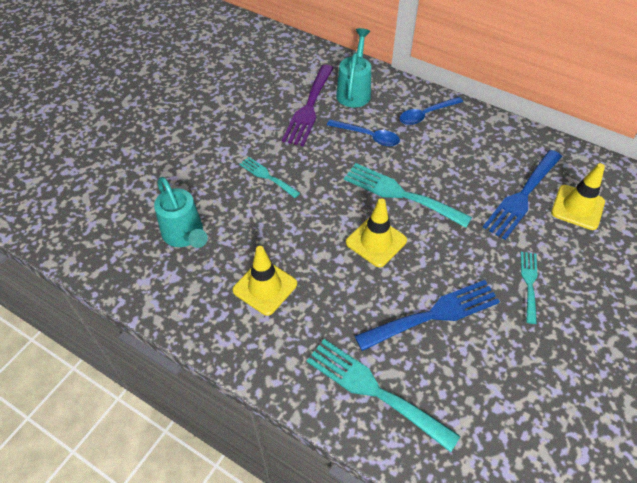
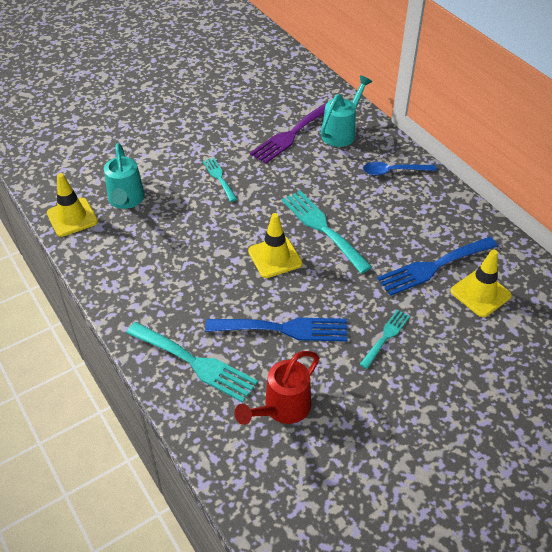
camera: 25 degrees right, 5 degrees down
(265, 287) = (162, 259): yellow traffic cone -> yellow traffic cone (72, 217)
(368, 136) = (327, 173): blue spoon -> none
(373, 390) = (195, 363): turquoise fork -> turquoise fork turned 150 degrees clockwise
(488, 401) = (282, 408): none -> red watering can

